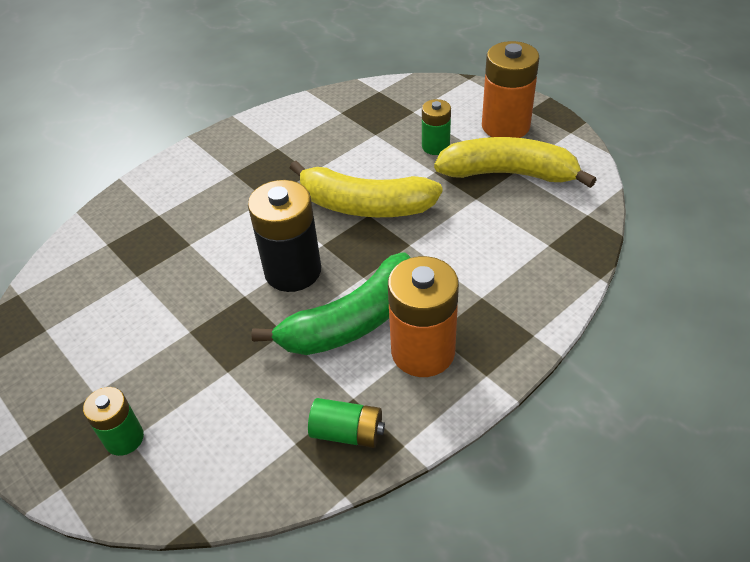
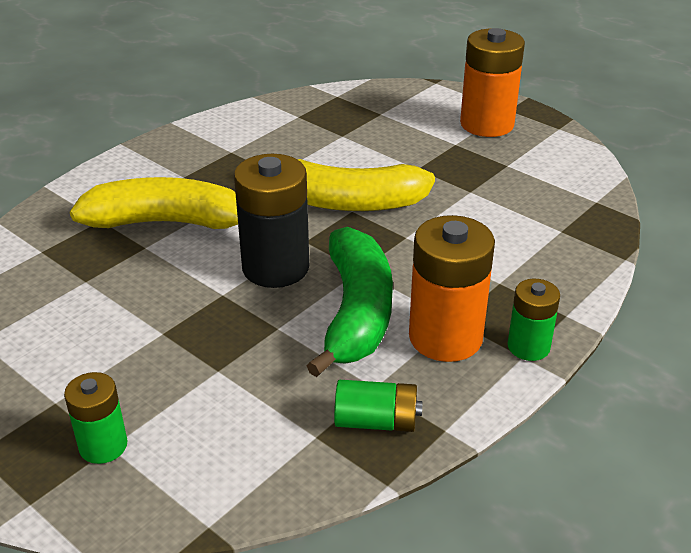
camera: 10 degrees left, 10 degrees down
(352, 321) = (356, 313): green banana -> green banana turned 45 degrees counterclockwise
(435, 146) = (413, 145): green battery -> green battery (528, 347)
(508, 173) = (501, 167): yellow banana -> yellow banana (168, 222)

